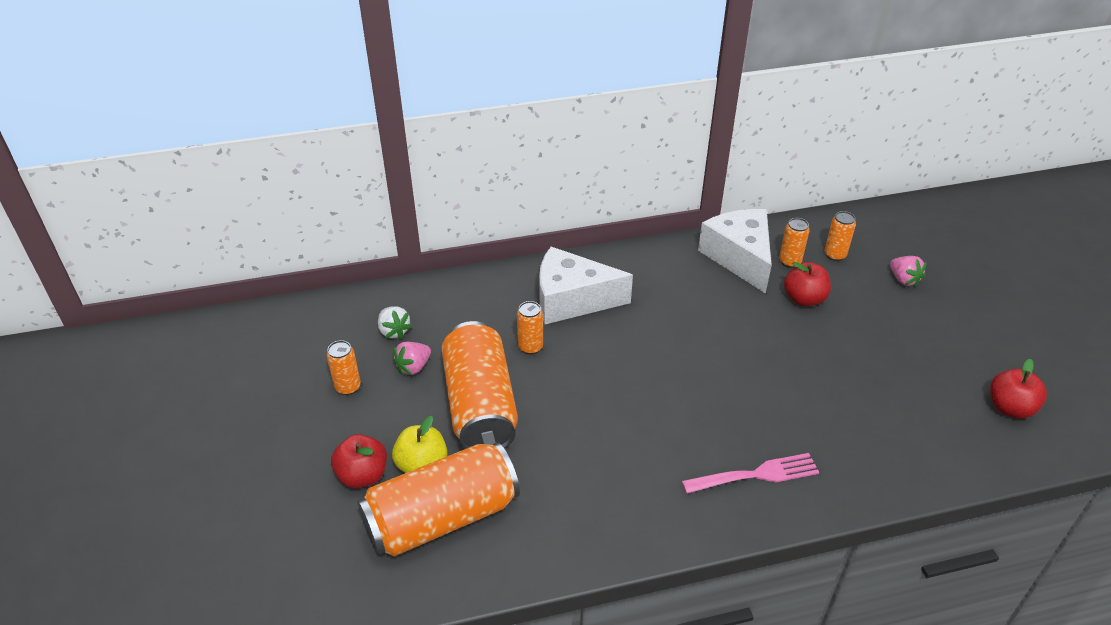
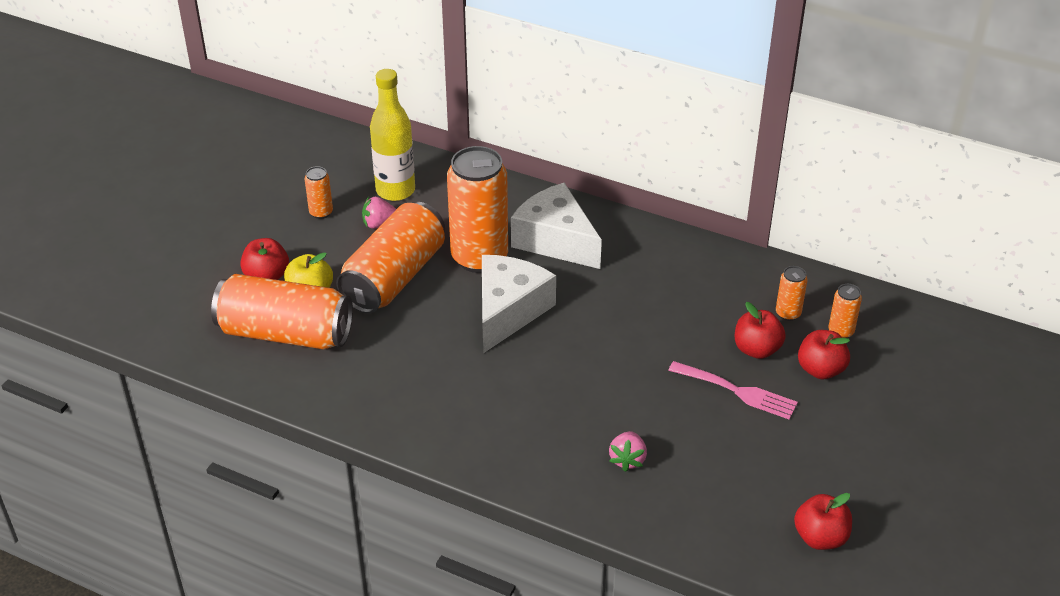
camera: 40 degrees right, 0 degrees up
(394, 331) = (395, 190): white strawberry -> yellow bottle
(530, 347) = (479, 257): orange can -> orange can, size x2.31
(739, 257) = (745, 285): white cheese -> white cheese (508, 311)
(755, 475) = (532, 445): pink fork -> pink fork (737, 391)
(857, 289) = (820, 370): none -> red apple
(903, 280) = (878, 388): pink strawberry -> pink strawberry (627, 459)

